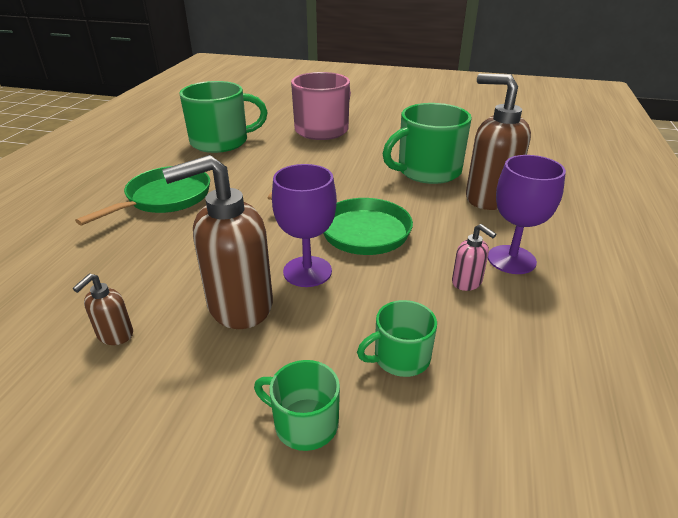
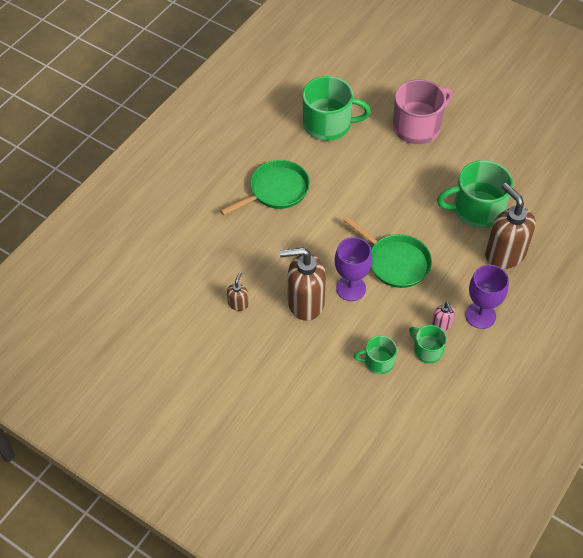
camera: 20 degrees right, 20 degrees up
(115, 335) = (238, 304): brown soap dispenser -> brown soap dispenser turned 150 degrees clockwise
(304, 423) = (319, 381): green mug -> green mug (427, 350)

